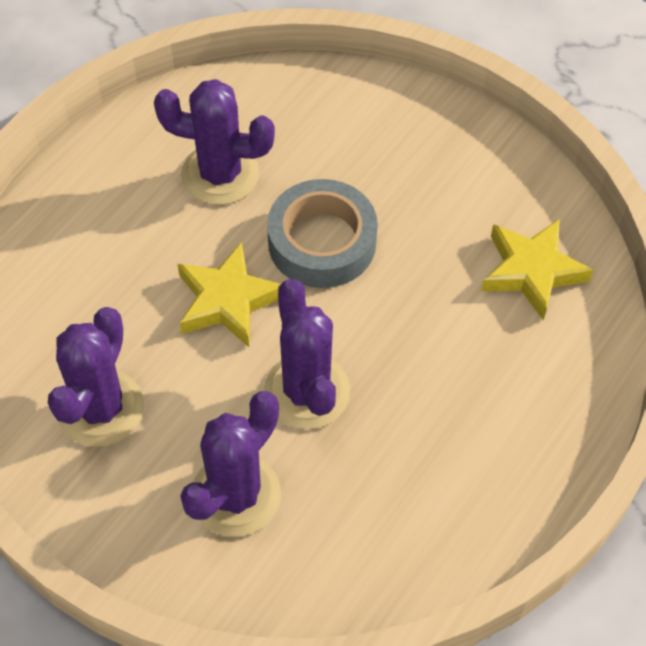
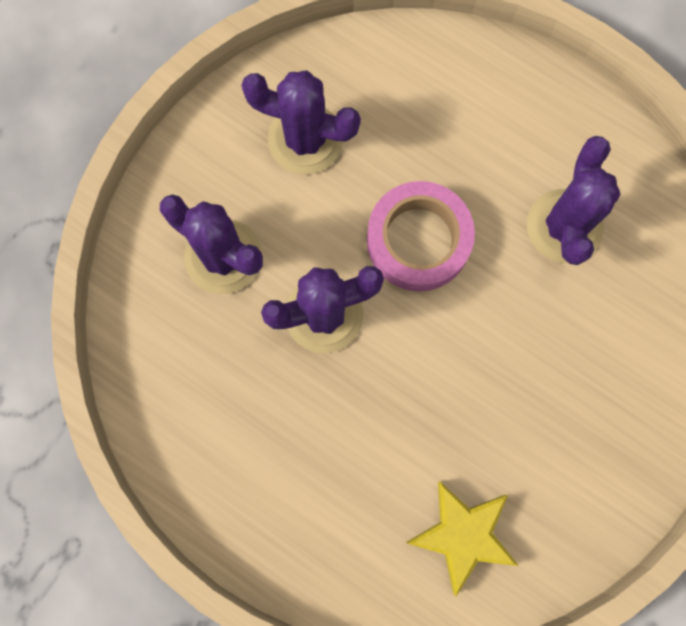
camera: 90 degrees right, 20 degrees up
(227, 300) = (418, 240): yellow star -> pink tape
(322, 242) = (488, 326): grey tape -> none

